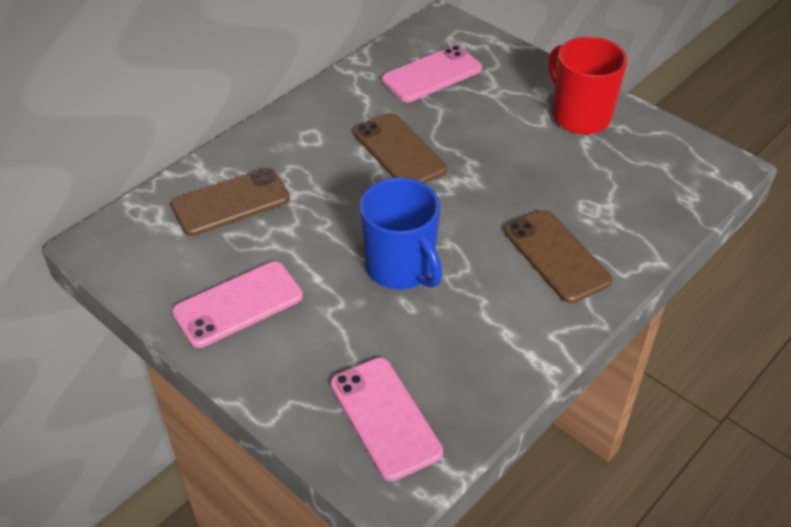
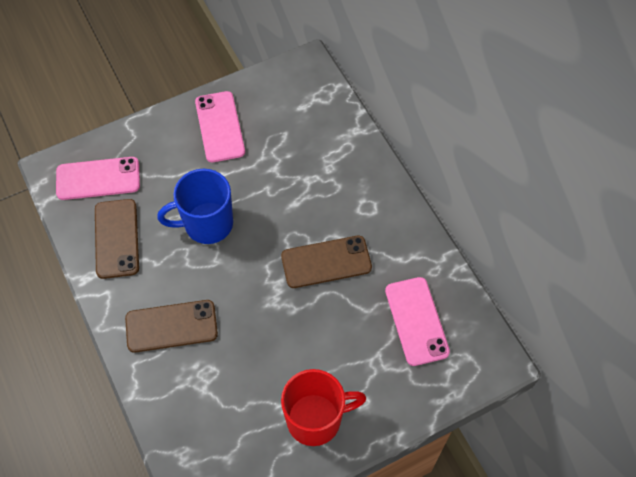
camera: 110 degrees right, 15 degrees up
(230, 202) = (315, 141): brown phone -> brown phone (117, 238)

